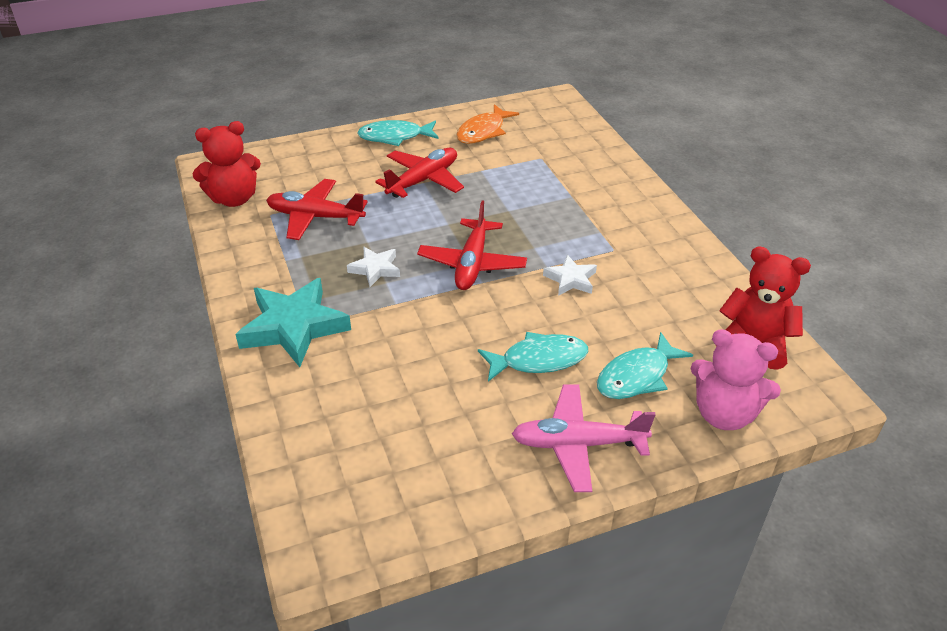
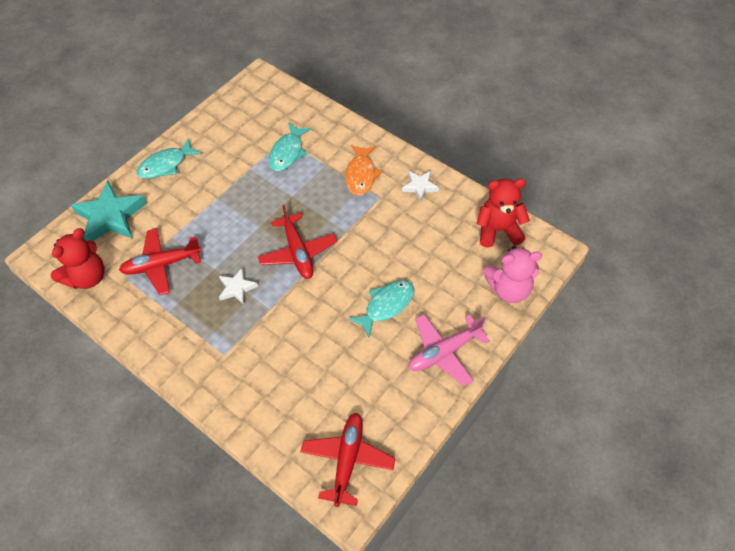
camera: 30 degrees left, 15 degrees up
(294, 327) = (217, 361): turquoise star -> turquoise star (110, 217)
(423, 180) = (215, 196): red plane -> red plane (347, 460)
(483, 132) = (227, 132): orange fish -> orange fish (361, 175)
(570, 279) = (367, 235): white star -> white star (420, 186)
(637, 376) = (448, 288): turquoise fish -> turquoise fish (287, 153)

